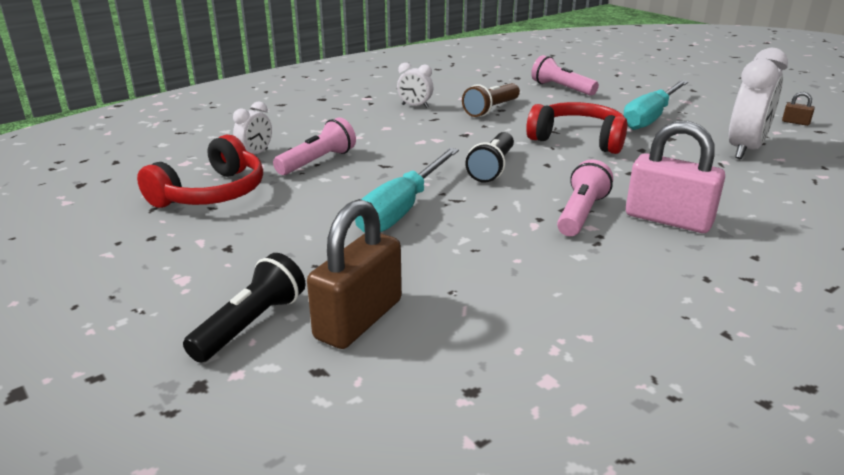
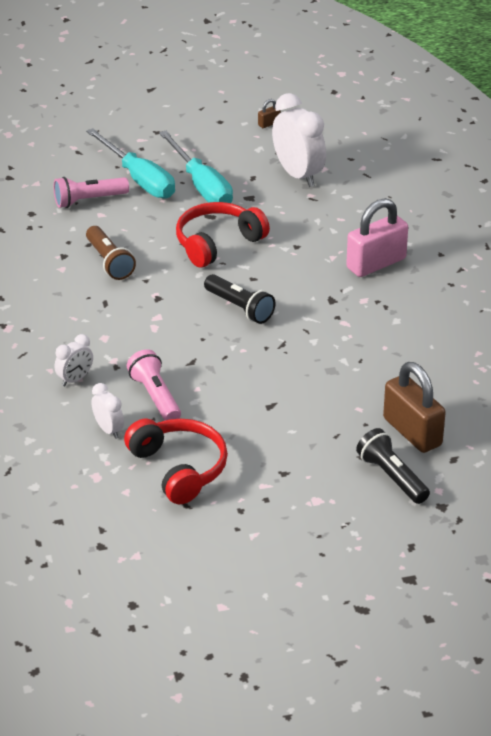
camera: 65 degrees left, 10 degrees up
(402, 209) = (279, 374): turquoise screwdriver -> turquoise screwdriver (139, 179)
(415, 106) = (60, 304): white clock -> white clock (75, 379)
(580, 213) = (343, 296): pink flashlight -> none

